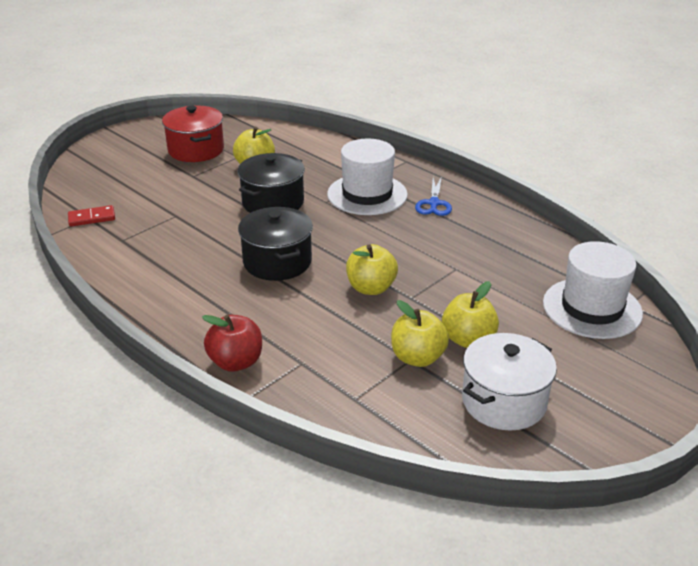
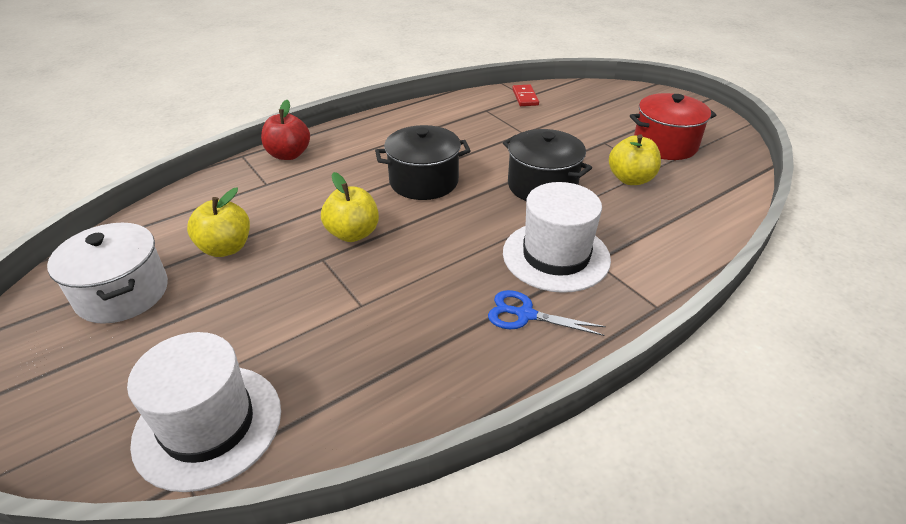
camera: 100 degrees right, 5 degrees up
(468, 339) = (228, 288): yellow apple -> none

